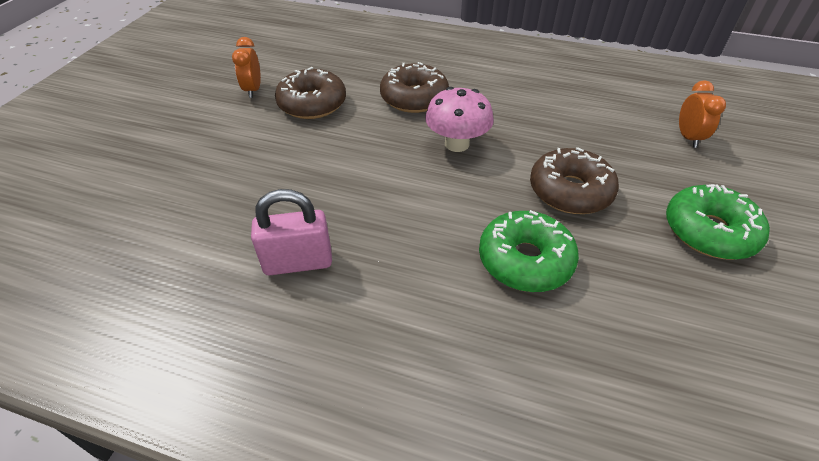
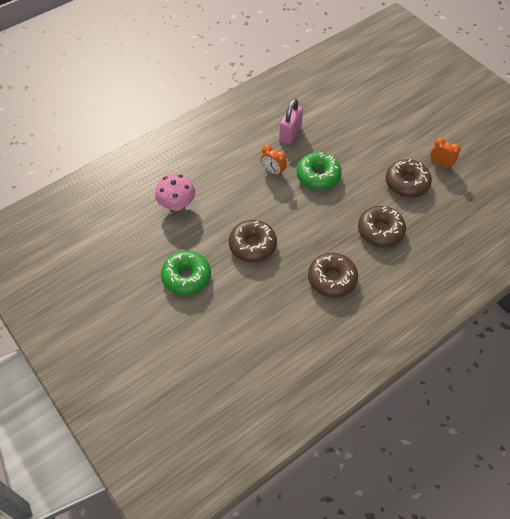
camera: 125 degrees right, 10 degrees up
(457, 144) = (322, 224): pink mushroom -> pink mushroom (177, 204)
(525, 106) = (332, 279): none -> brown donut
(525, 260) = (231, 200): green donut -> green donut (318, 176)
(688, 137) = (243, 336): orange clock -> orange clock (273, 171)

